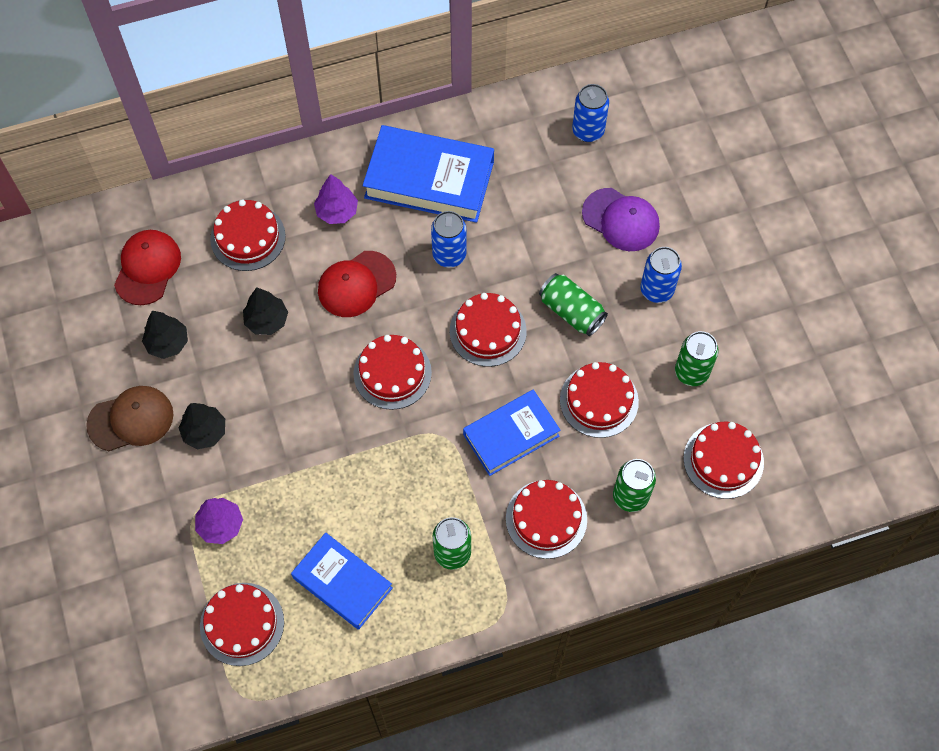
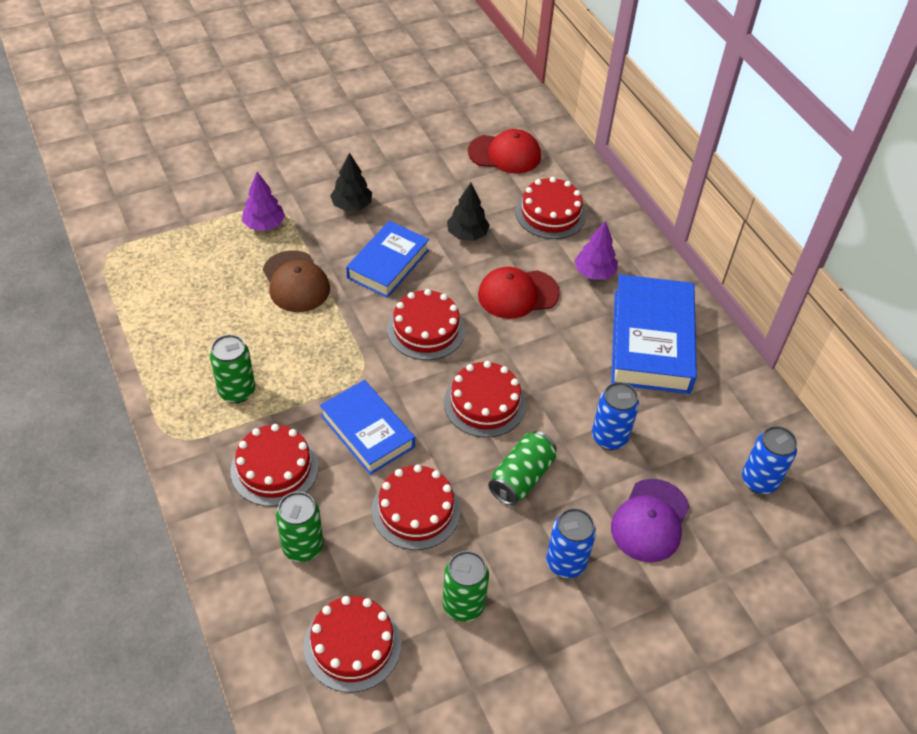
camera: 80 degrees right, 15 degrees down
(131, 419) = (359, 160): brown cap -> brown cap (296, 282)
(167, 343) = (434, 174): black tree -> none
(242, 624) = (172, 247): red cake -> none
(342, 583) = (208, 311): blue book -> blue book (388, 264)
(356, 284) = (518, 294): red cap -> red cap turned 60 degrees counterclockwise
(449, 255) = (566, 364): blue can -> blue can (609, 437)

